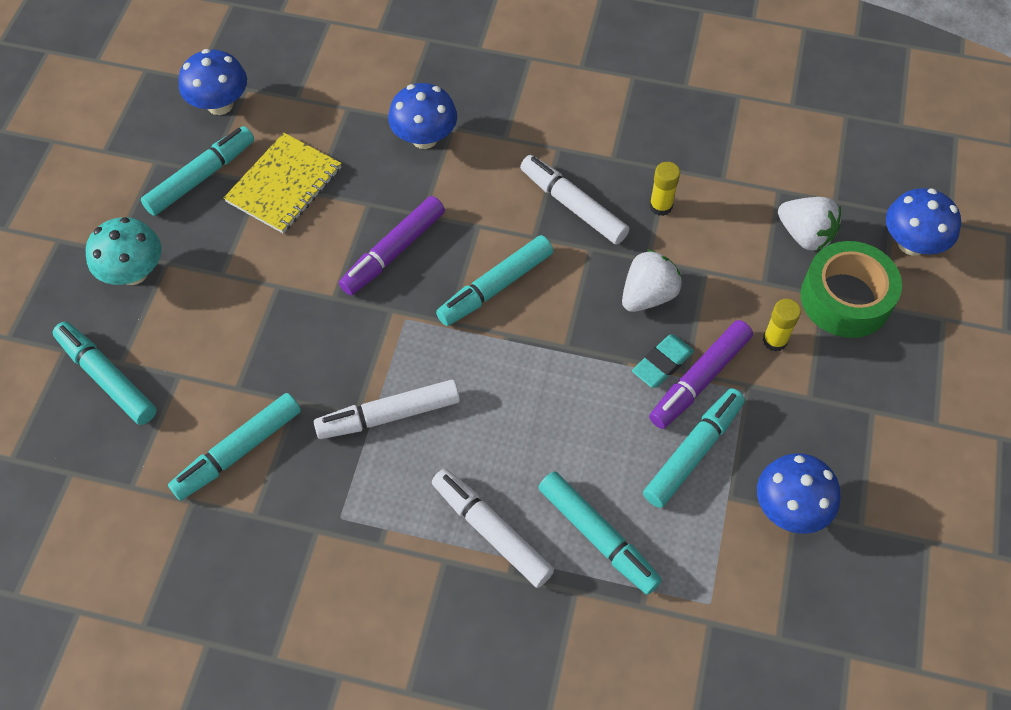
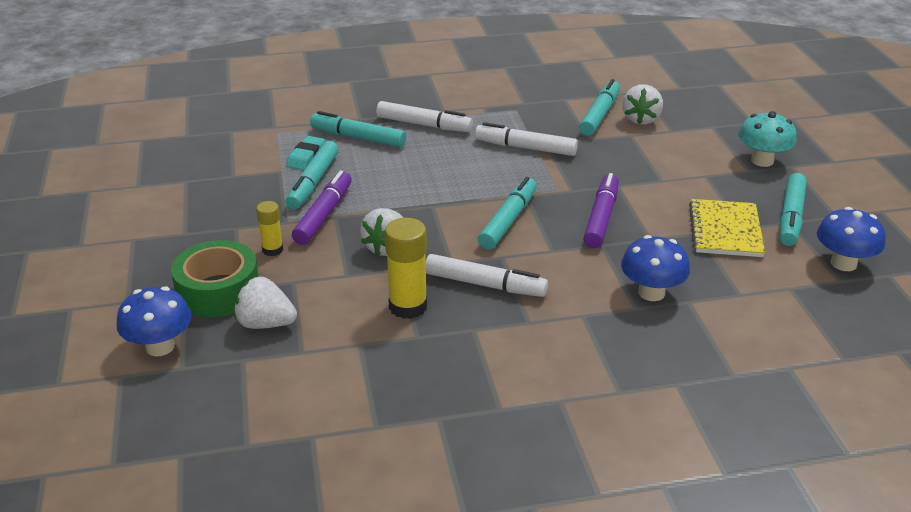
camera: 155 degrees right, 25 degrees down
(107, 378) = (711, 119): turquoise marker -> none
(194, 417) = (641, 119): none -> white strawberry
(388, 415) = (525, 148): white marker -> white marker turned 120 degrees counterclockwise
(660, 206) = (408, 306): yellow glue stick -> yellow glue stick, size x1.70
(662, 363) = (356, 215): turquoise eraser -> turquoise eraser (306, 156)
(789, 508) = (237, 176): blue mushroom -> none

